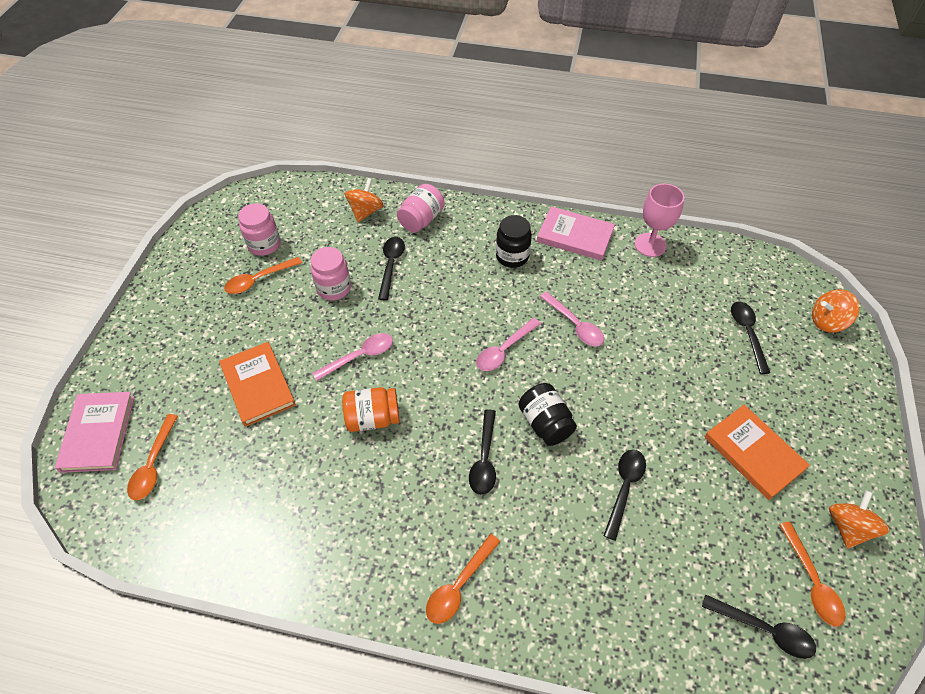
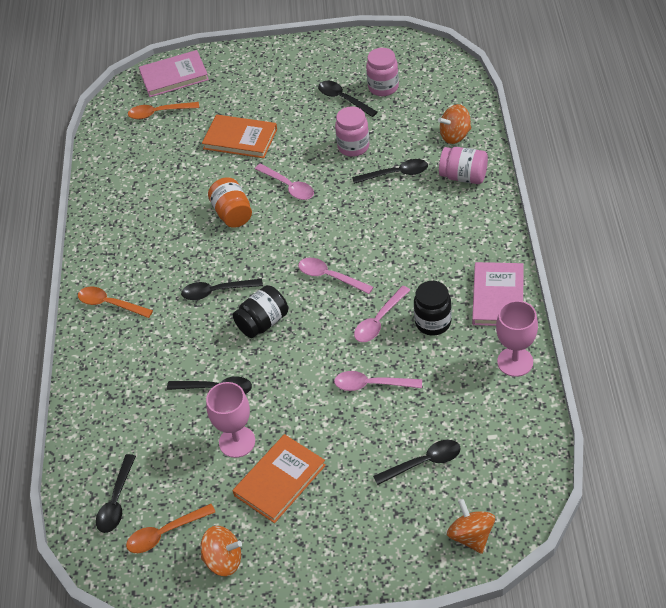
camera: 80 degrees right, 5 degrees down
(258, 385) = (240, 139): orange book -> orange book turned 60 degrees clockwise
(259, 280) = (343, 99): orange spoon -> black spoon
(365, 211) = (455, 135): orange spinning top -> orange spinning top turned 150 degrees clockwise
(512, 256) = (446, 254): black jar -> black jar (433, 322)
(651, 349) = (371, 385): none -> pink spoon
(699, 482) = (237, 442): none -> pink goblet

